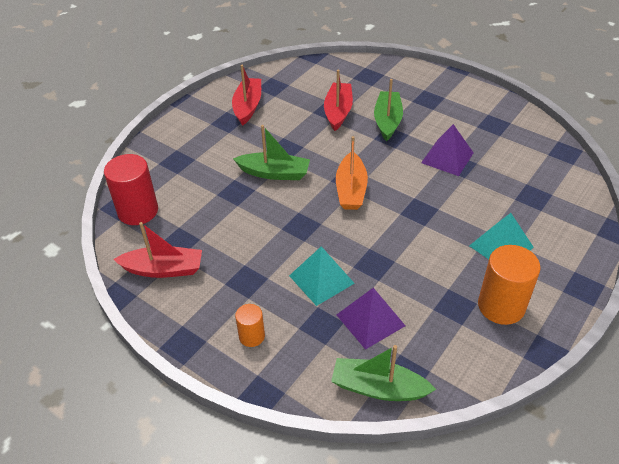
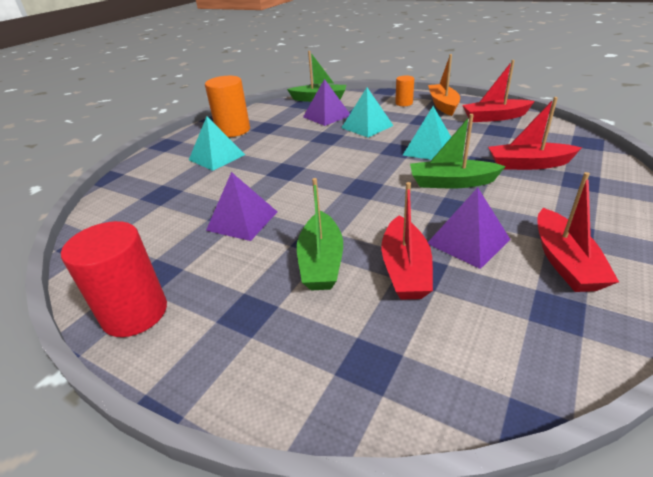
camera: 175 degrees right, 10 degrees down
(138, 211) = (563, 141): red cylinder -> red cylinder (135, 313)
(198, 184) = (528, 164): none -> red boat
(270, 220) = (429, 149): none -> turquoise pyramid
(292, 123) = (468, 241): none -> purple pyramid
(351, 189) = (357, 178): orange boat -> orange boat (443, 105)

